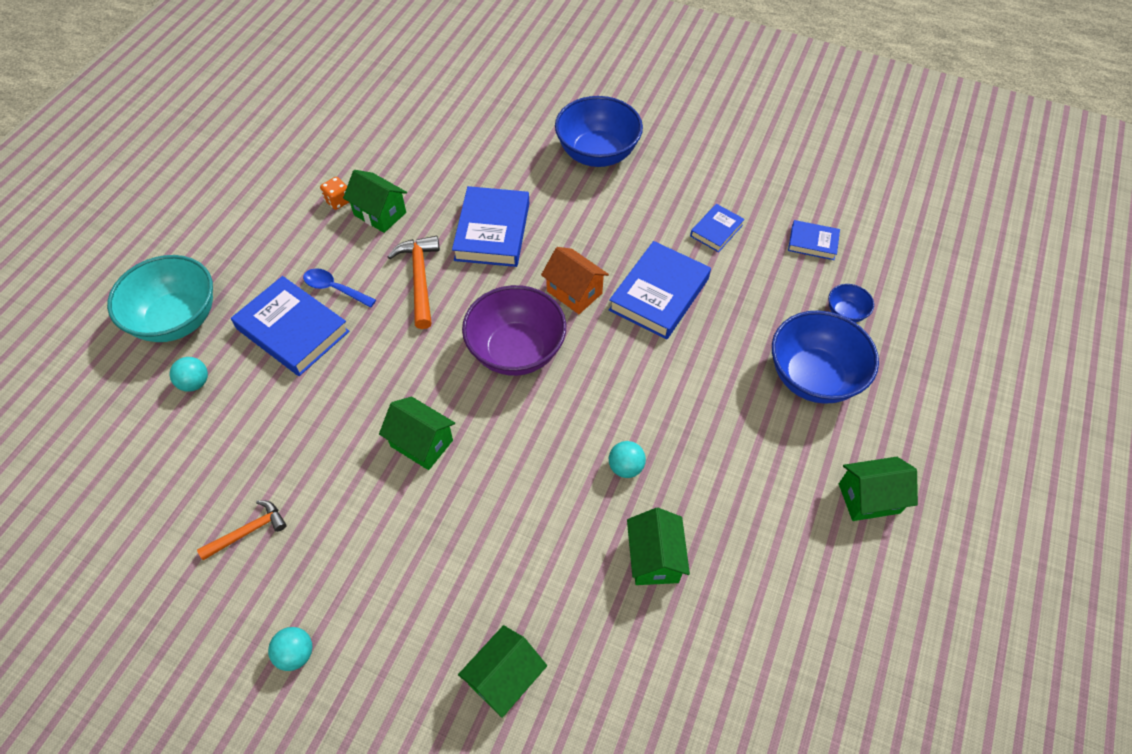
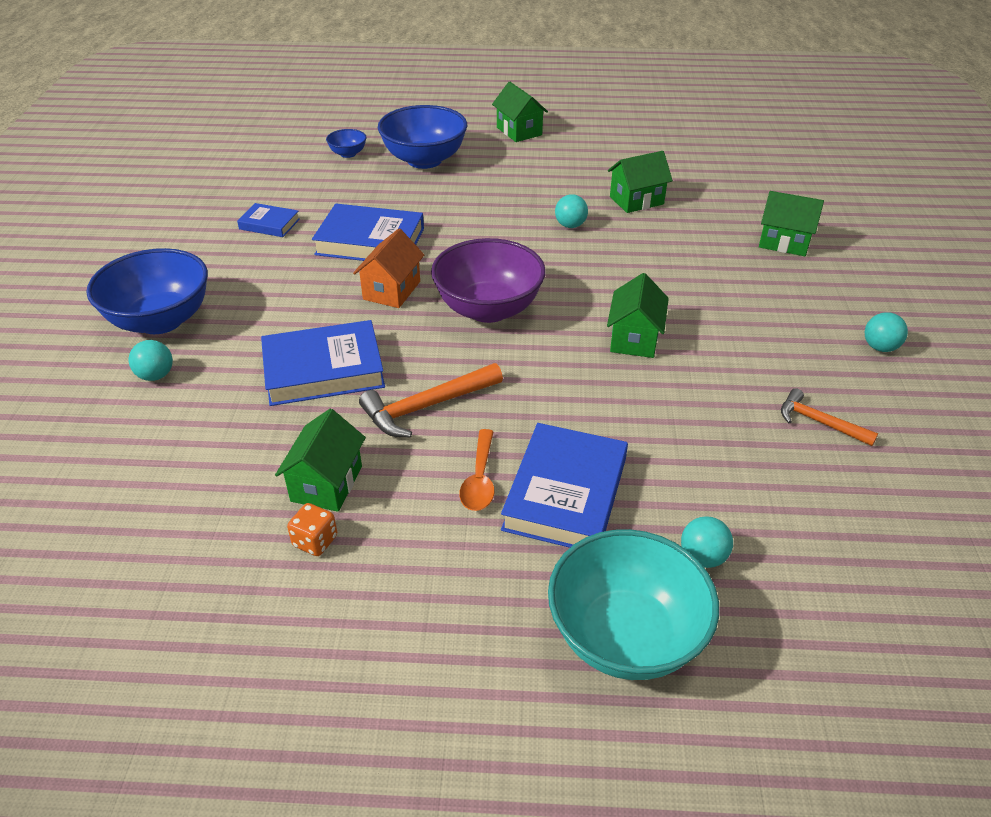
camera: 110 degrees left, 15 degrees down
(335, 289) = (479, 479): blue spoon -> orange spoon
(532, 147) = (156, 375): none -> turquoise ball
(812, 243) = (269, 175): blue book -> none

